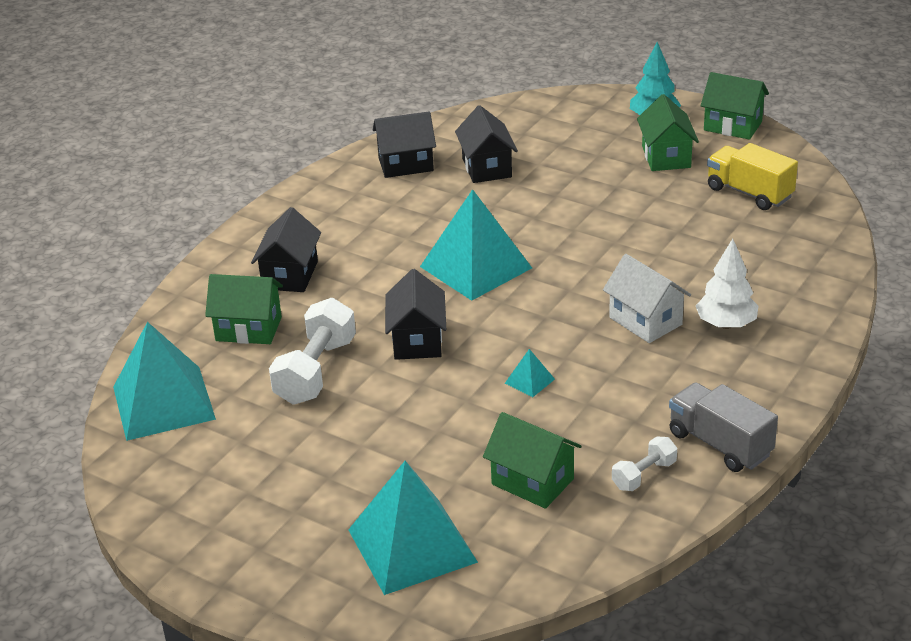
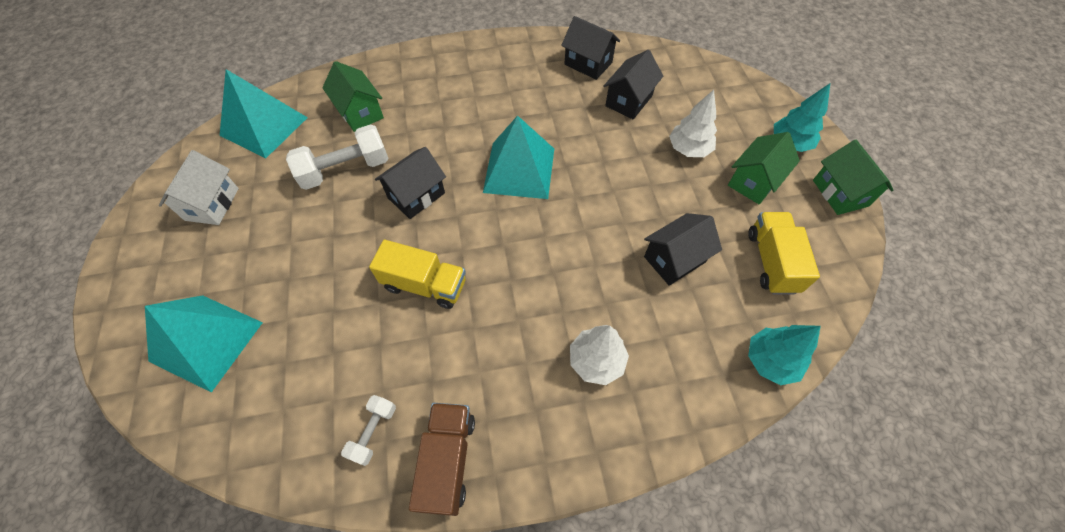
camera: 45 degrees right, 25 degrees up
(290, 275) = (426, 93): black house -> black house (674, 259)
(530, 381) = (425, 285): turquoise pyramid -> yellow truck
(532, 481) = (317, 364): green house -> none
(587, 168) = (689, 149): none -> white tree
(644, 475) = (373, 432): white dumbbell -> white dumbbell turned 75 degrees counterclockwise
(645, 321) = (551, 305): white house -> white house (212, 204)
(720, 444) = (448, 460): grey truck -> brown truck
(829, 243) = (770, 361): none -> turquoise tree

